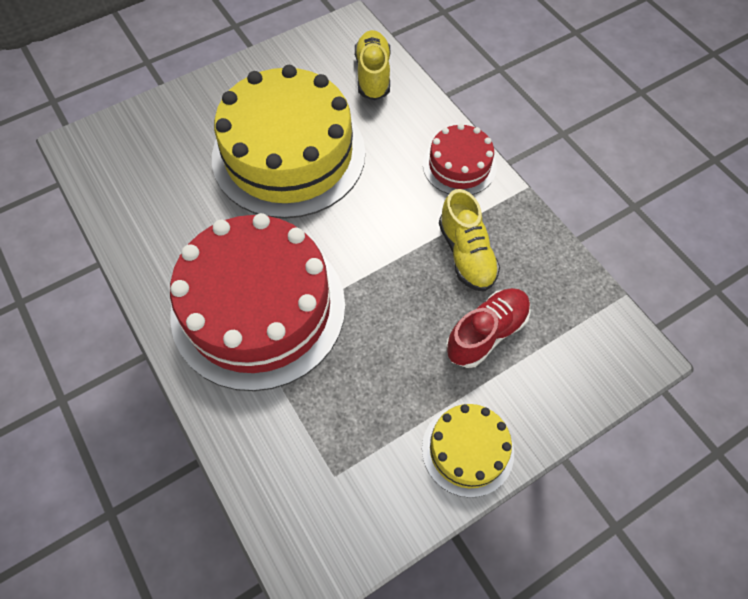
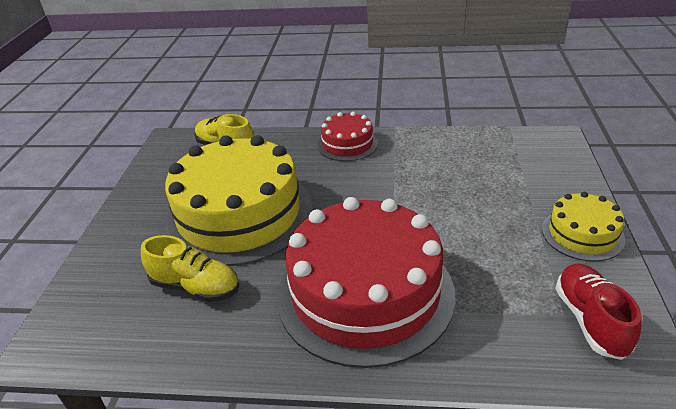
camera: 50 degrees left, 25 degrees down
(466, 254) = (421, 170): yellow shoe -> yellow shoe (195, 287)
(486, 333) = (492, 187): red shoe -> red shoe (590, 320)

